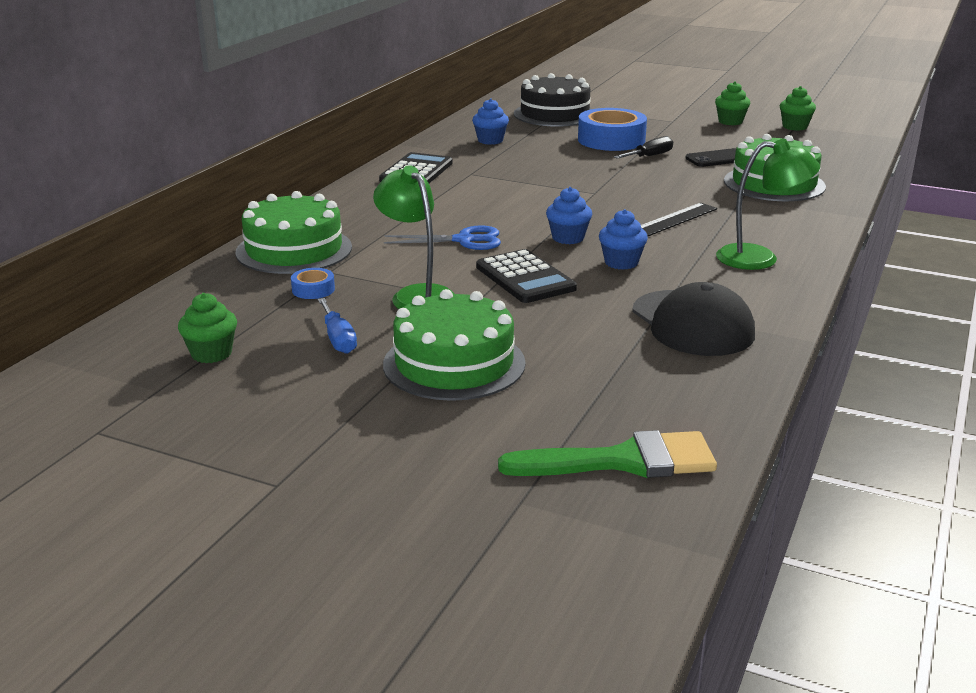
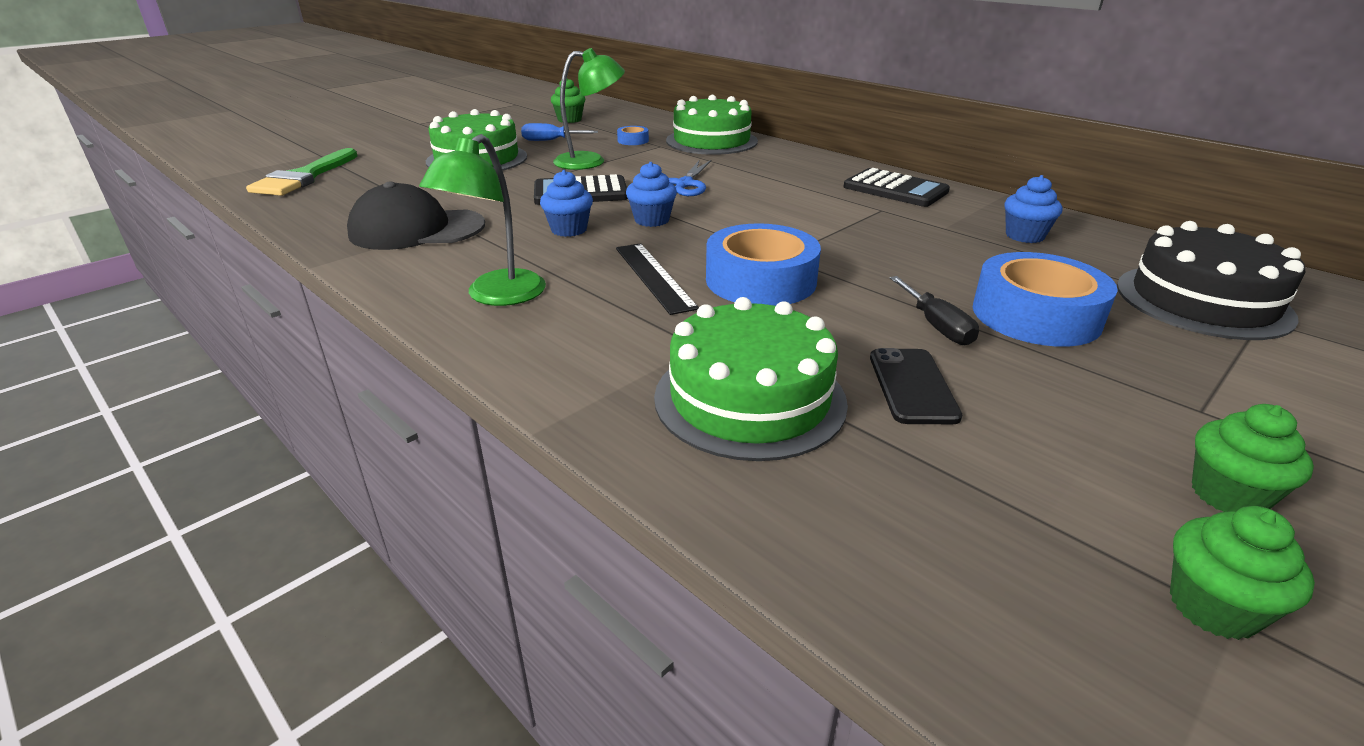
camera: 110 degrees right, 5 degrees up
(640, 194) = (760, 280): none -> blue tape

